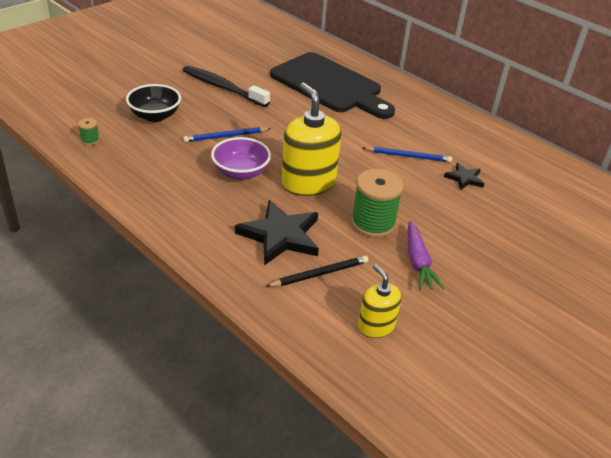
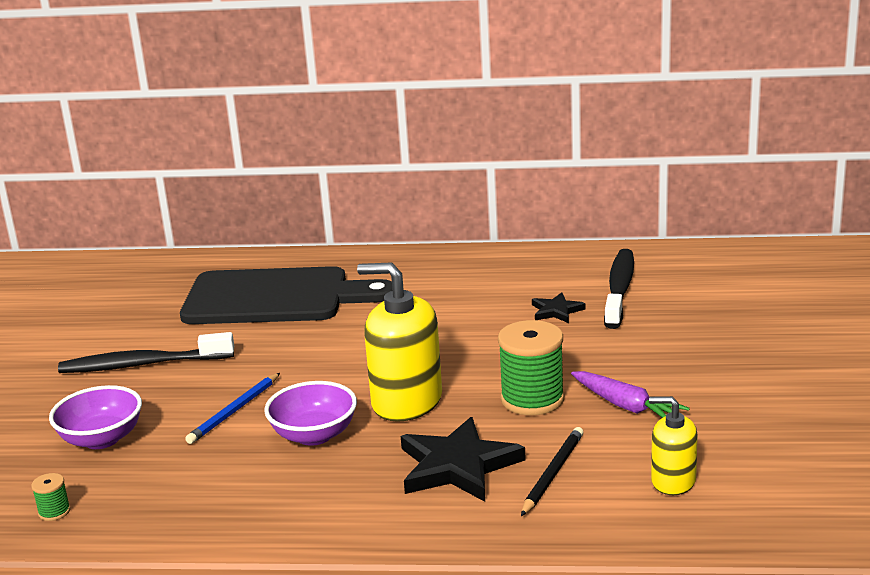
camera: 35 degrees left, 15 degrees down
(155, 116) = (101, 439): black bowl -> purple bowl
(408, 156) = (471, 321): blue pencil -> none
(522, 187) = (619, 289): none -> black toothbrush

